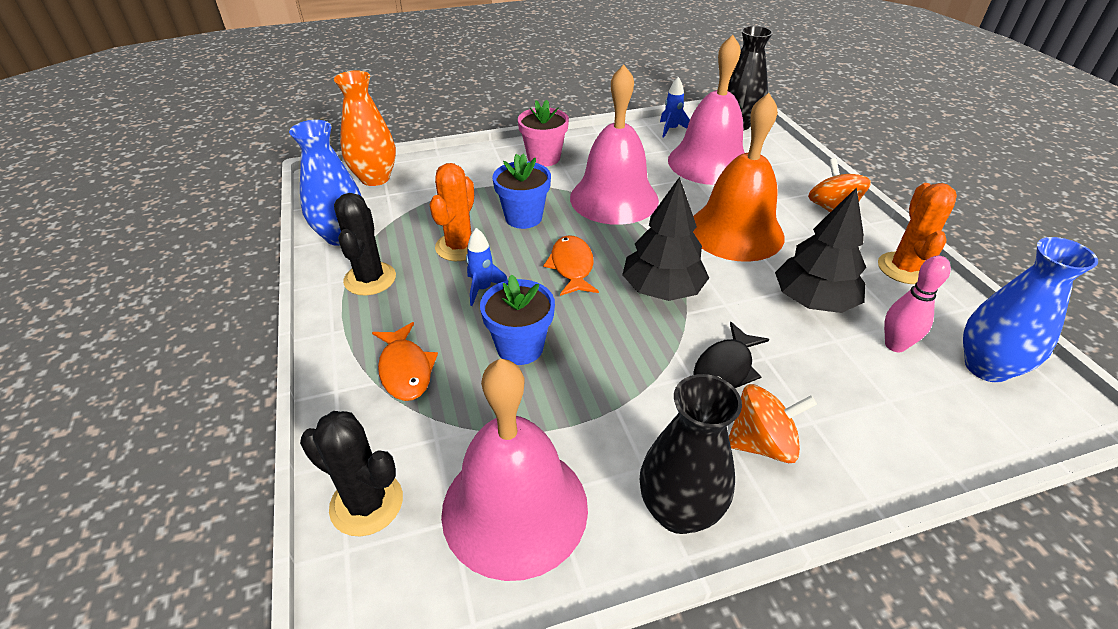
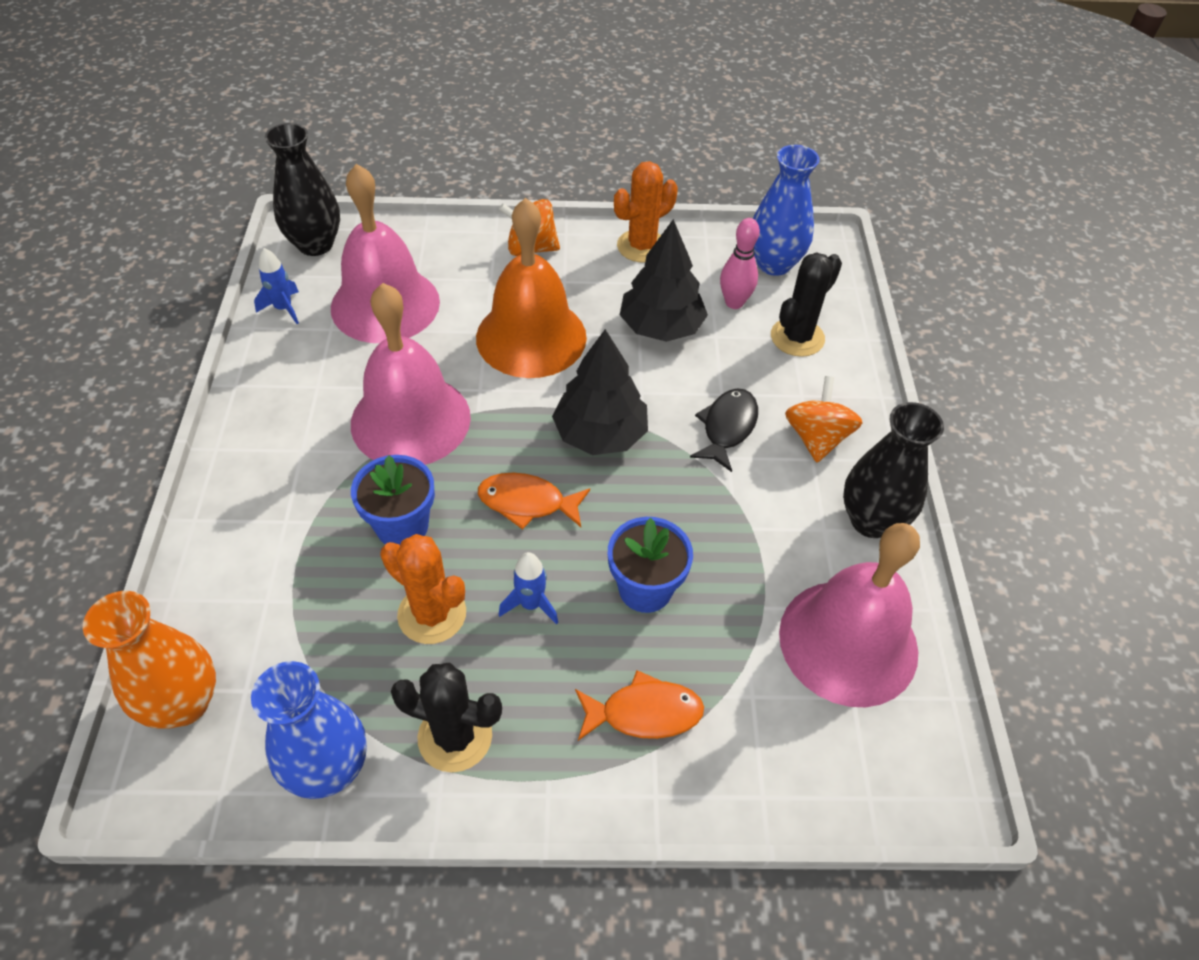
camera: 75 degrees left, 10 degrees up
(366, 503) = (820, 773): black cactus -> black cactus (797, 337)
(543, 158) = (266, 466): pink flower pot -> none
(725, 369) = (727, 428): black fish -> black fish turned 120 degrees counterclockwise
(904, 268) = (642, 246): orange cactus -> orange cactus turned 60 degrees counterclockwise

